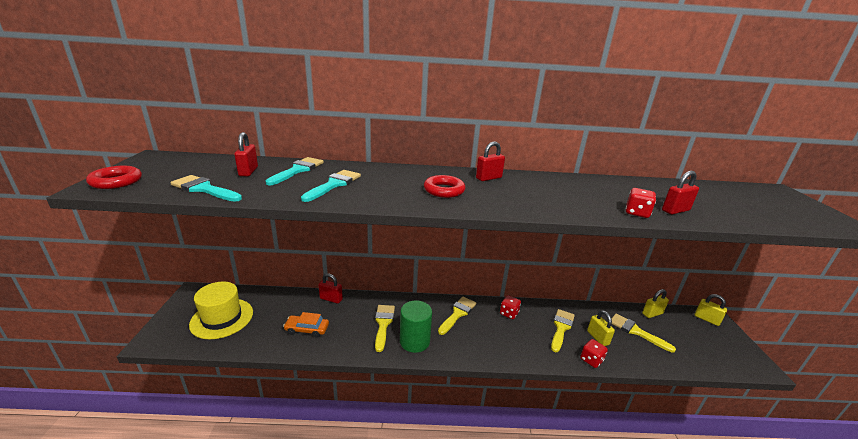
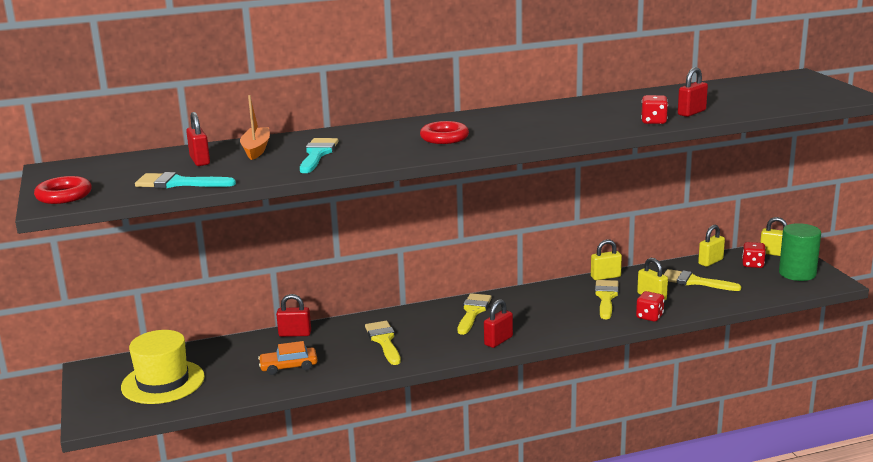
camera: 15 degrees left, 5 degrees down
(298, 170) = (256, 149): turquoise brush -> orange boat
(414, 341) = (434, 346): green cylinder -> green cylinder (797, 273)
(488, 178) = (484, 118): red padlock -> red padlock (498, 341)
(509, 313) = (537, 298): red dice -> red dice (753, 264)
(566, 306) = (605, 277): none -> yellow padlock

